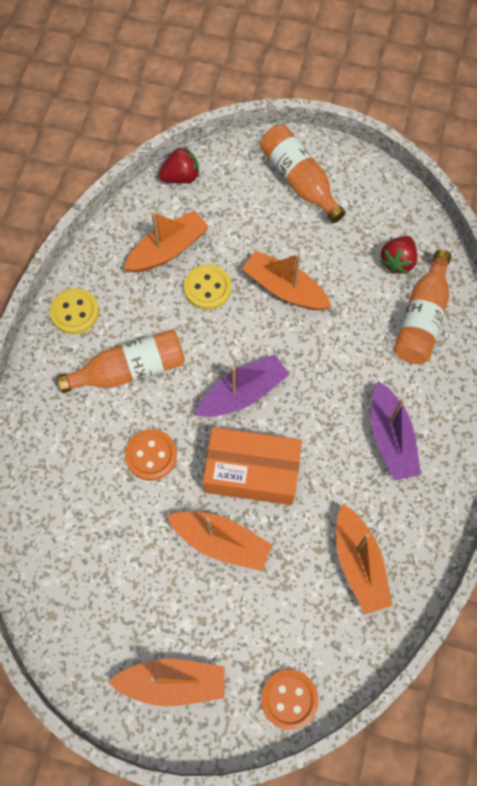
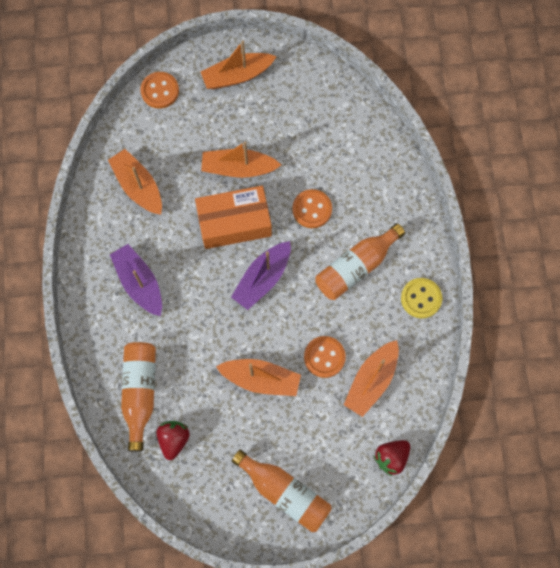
camera: 160 degrees right, 5 degrees up
(207, 288) = (324, 357): yellow button -> orange button

